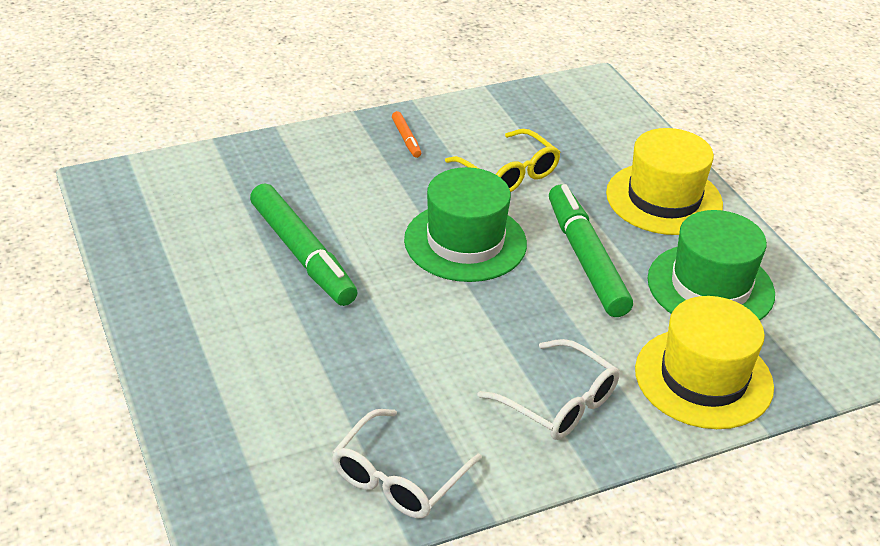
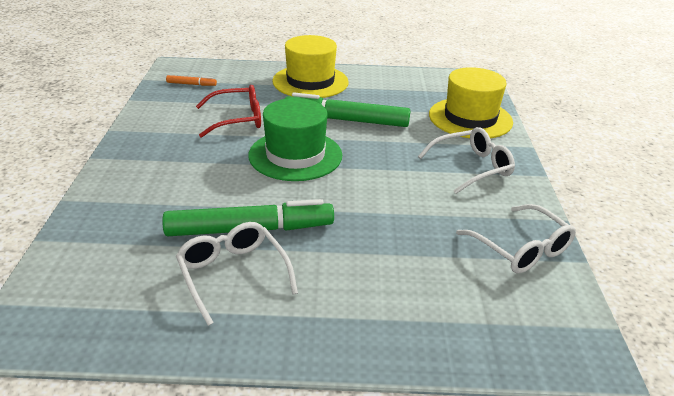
camera: 65 degrees left, 5 degrees down
(228, 266) = (233, 274): none -> white glasses
(406, 139) = (154, 145): orange marker -> orange marker (191, 84)
(509, 173) = (237, 119): yellow glasses -> red glasses
(710, 286) = (396, 93): green hat -> none

